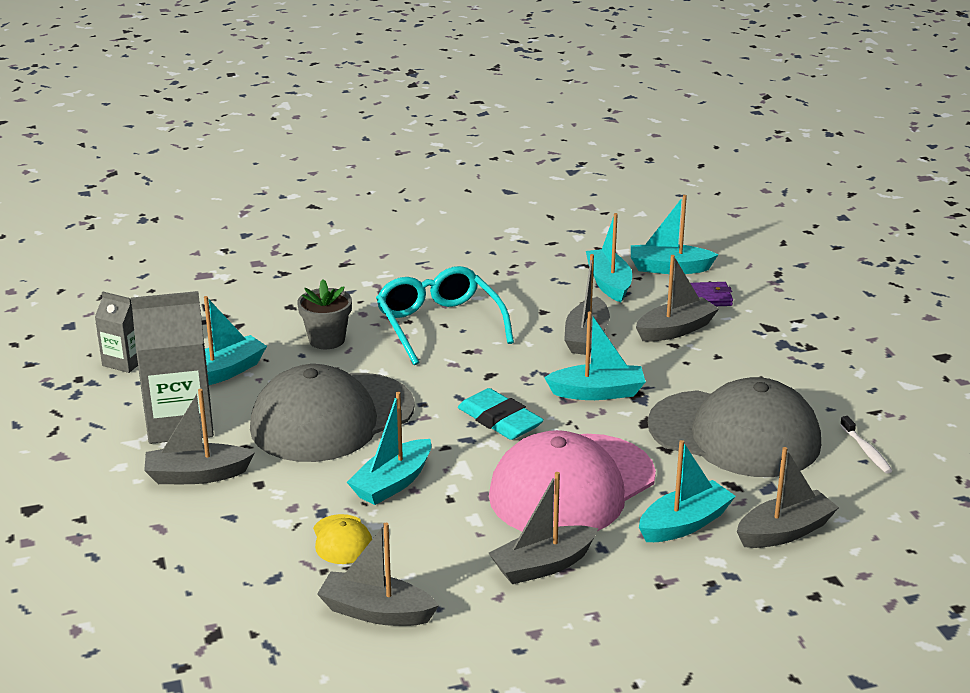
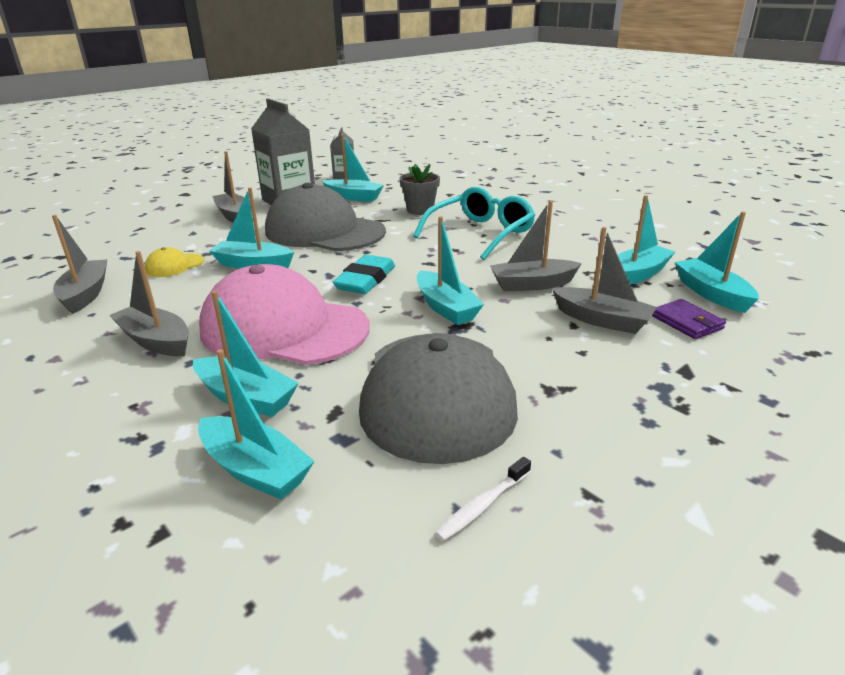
camera: 65 degrees right, 0 degrees up
(785, 532) = (255, 469): grey boat -> turquoise boat

